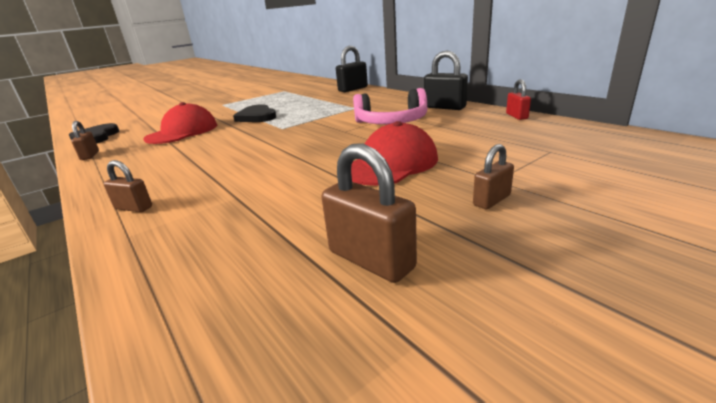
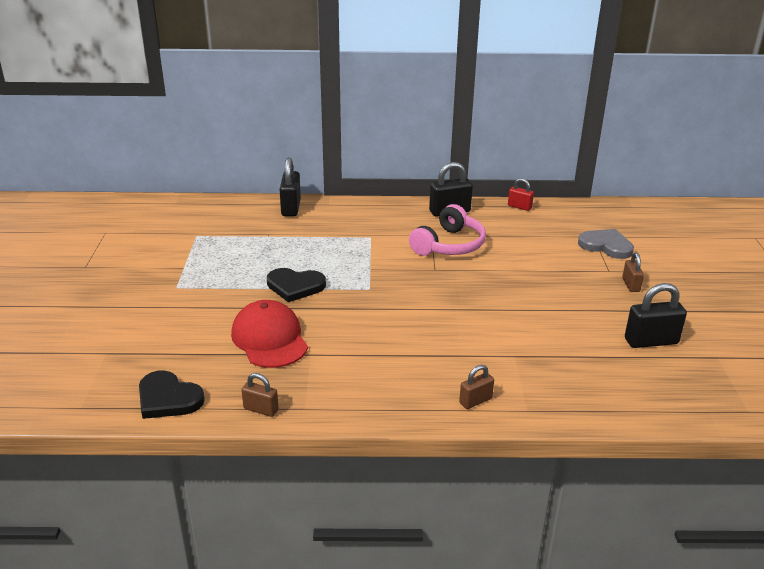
camera: 55 degrees left, 5 degrees up
(371, 260) = (651, 341): brown padlock -> black padlock
(391, 164) = (539, 285): red cap -> none
(547, 161) = (606, 246): none -> grey heart

